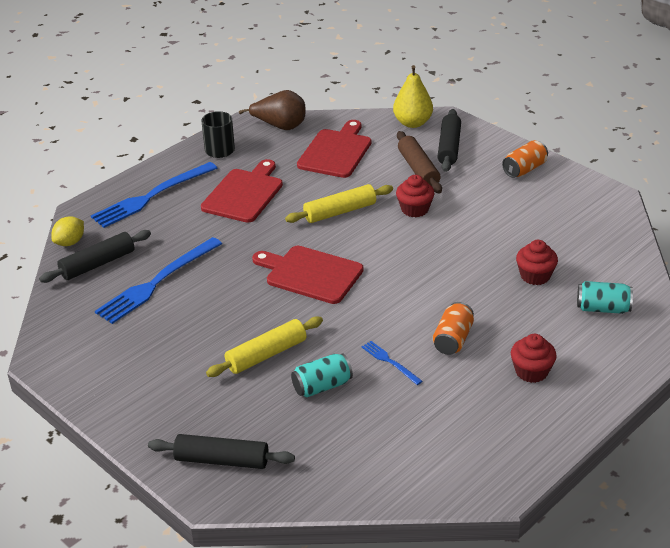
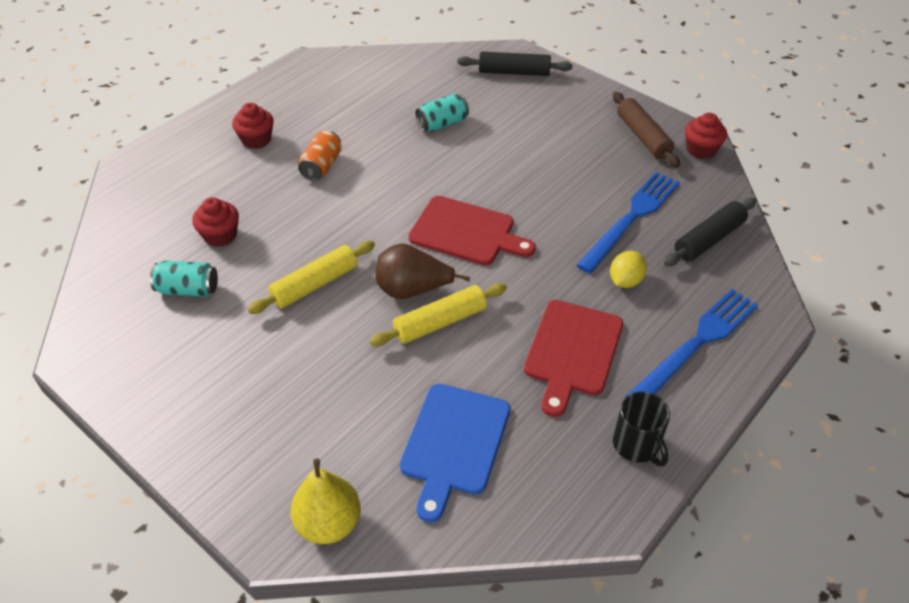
camera: 175 degrees right, 10 degrees up
(70, 242) = (759, 268): yellow lemon -> yellow lemon (625, 281)
(266, 355) = (496, 148): yellow rolling pin -> yellow rolling pin (315, 285)
(280, 126) = (553, 508): brown pear -> brown pear (413, 290)
(336, 152) = (454, 443): red cutting board -> blue cutting board
(390, 362) = (382, 145): blue fork -> none
(414, 209) = (343, 328): red cupcake -> red cupcake (701, 150)
(418, 169) = (331, 406): brown rolling pin -> brown rolling pin (643, 137)
(449, 147) = (277, 458): black rolling pin -> none
(524, 169) = (176, 409): orange can -> none
(603, 308) = (164, 200): turquoise can -> turquoise can (188, 289)

